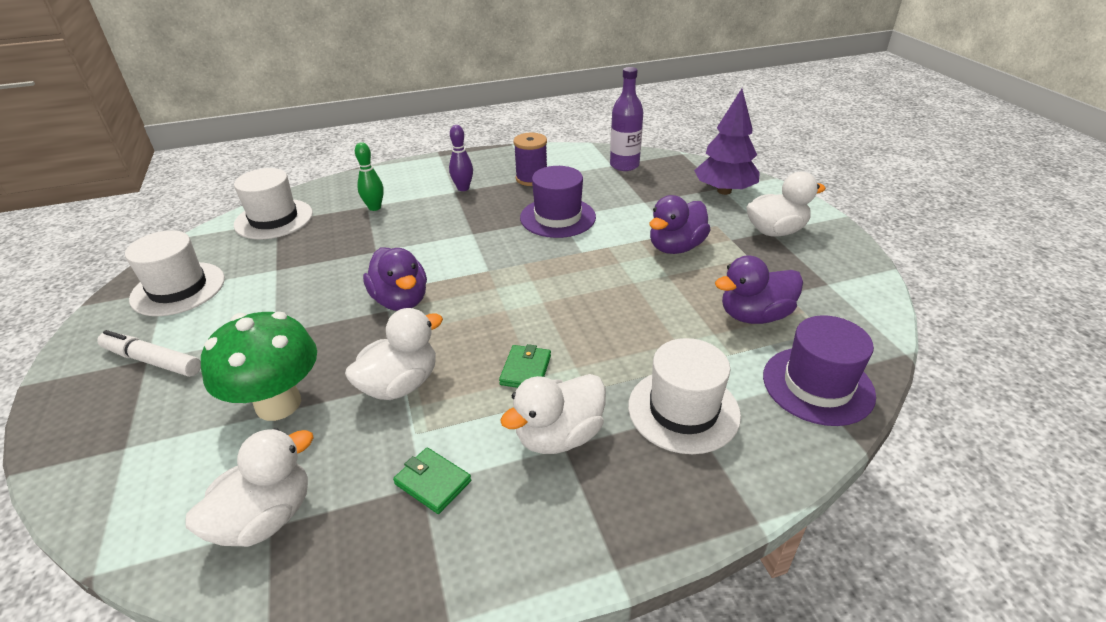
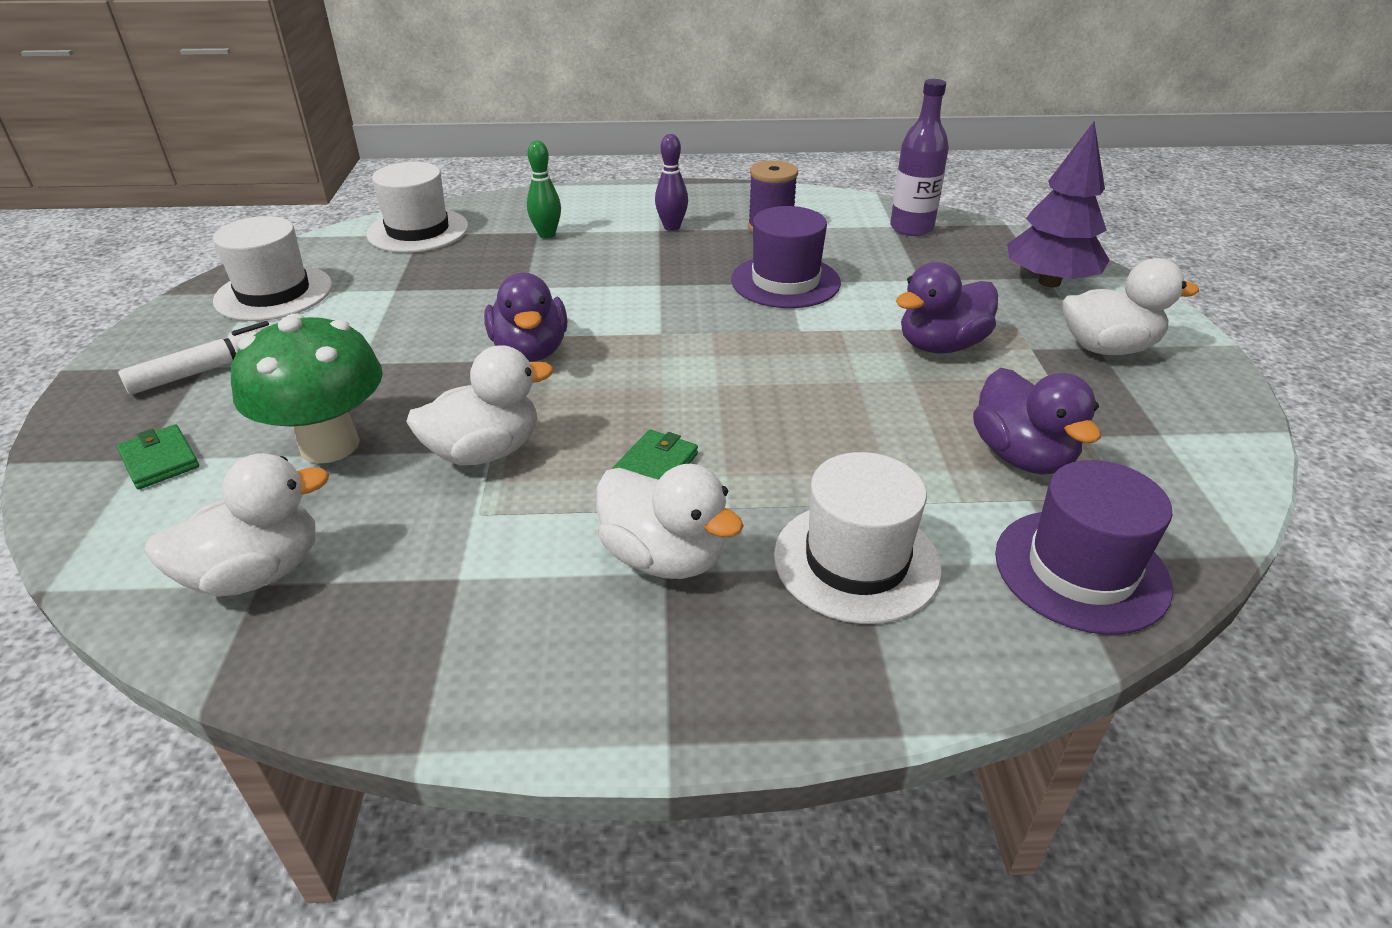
camera: 15 degrees right, 0 degrees up
(152, 361) = (210, 369): white marker -> white marker turned 105 degrees clockwise
(433, 482) = (474, 577): green wallet -> green wallet (160, 460)
(559, 436) = (664, 557): white duck -> white duck turned 120 degrees counterclockwise
(754, 315) = (1022, 456): purple duck -> purple duck turned 105 degrees counterclockwise

